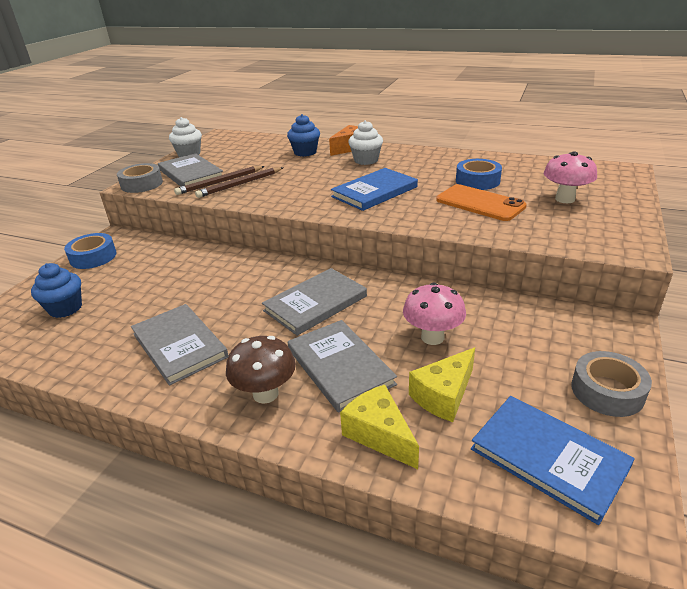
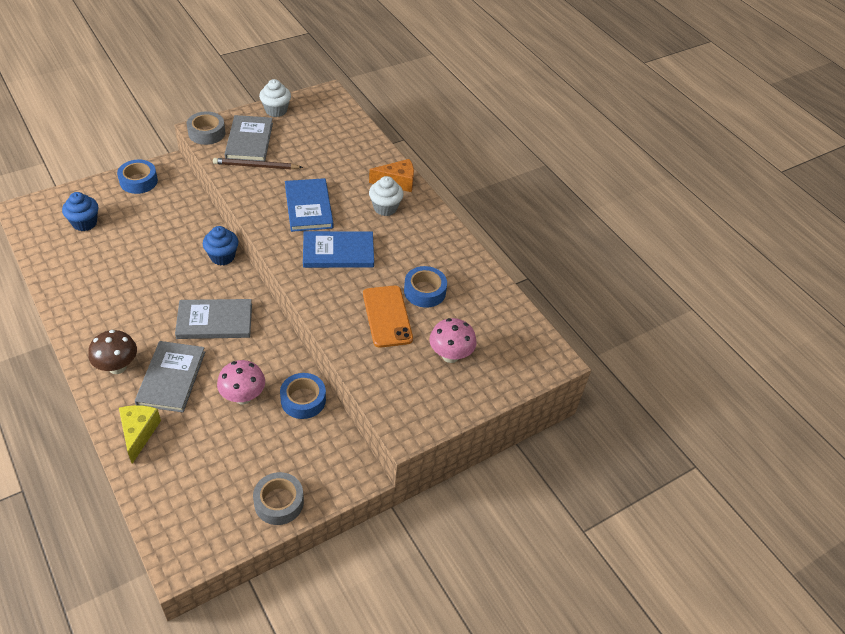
camera: 30 degrees right, 15 degrees up
(180, 345) = (112, 299): grey book -> none
(240, 184) = (265, 178): brown pencil -> none
(305, 152) = (357, 165): blue cupcake -> blue cupcake (222, 257)
(443, 395) = (196, 437): yellow cheese -> none
(485, 308) = (303, 400): none -> blue tape
(548, 458) = (194, 508): blue book -> blue book (309, 207)

